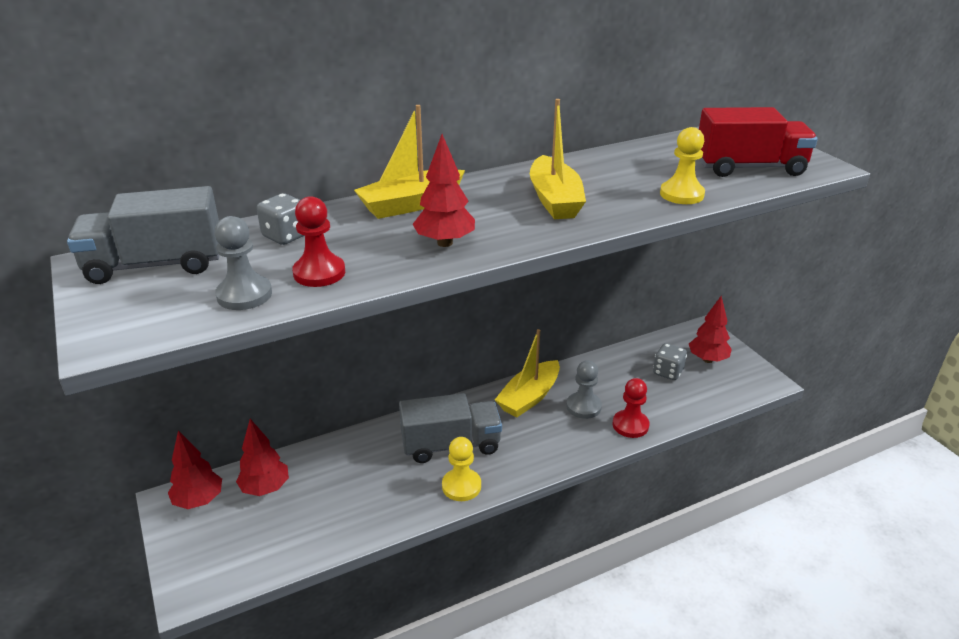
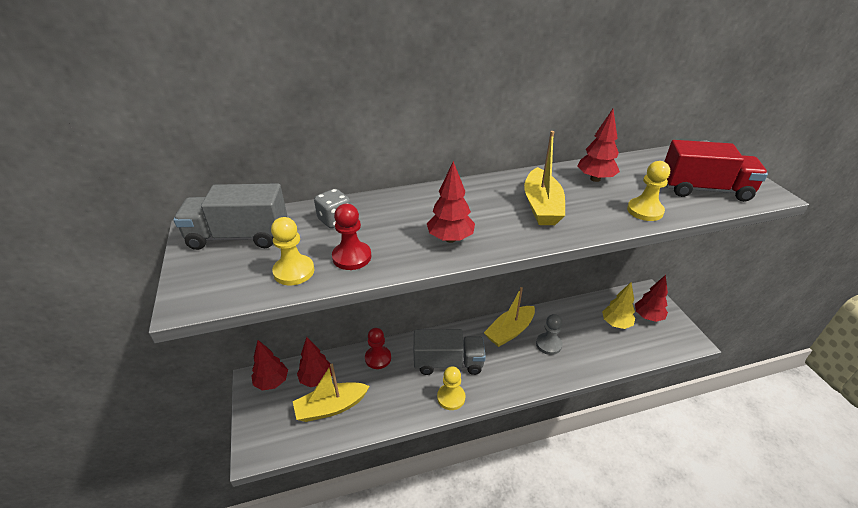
camera: 10 degrees right, 5 degrees up
(244, 295) = (294, 271): grey pawn -> yellow pawn
(411, 205) = (431, 200): yellow boat -> yellow boat (331, 407)
(616, 166) = (595, 179): none -> red tree
(630, 425) = (581, 365): red pawn -> red pawn (378, 358)
(668, 372) = (615, 324): grey dice -> yellow tree

